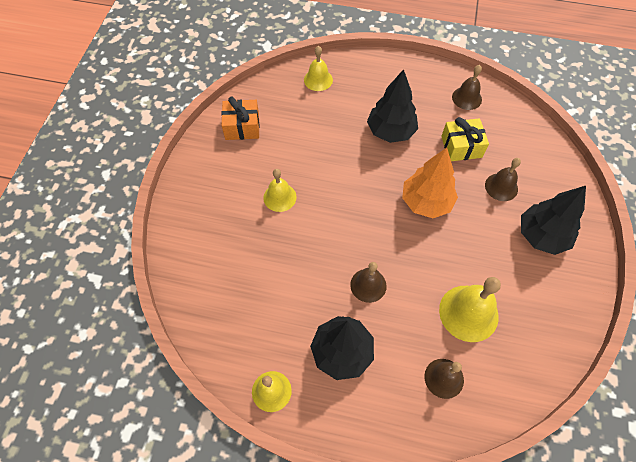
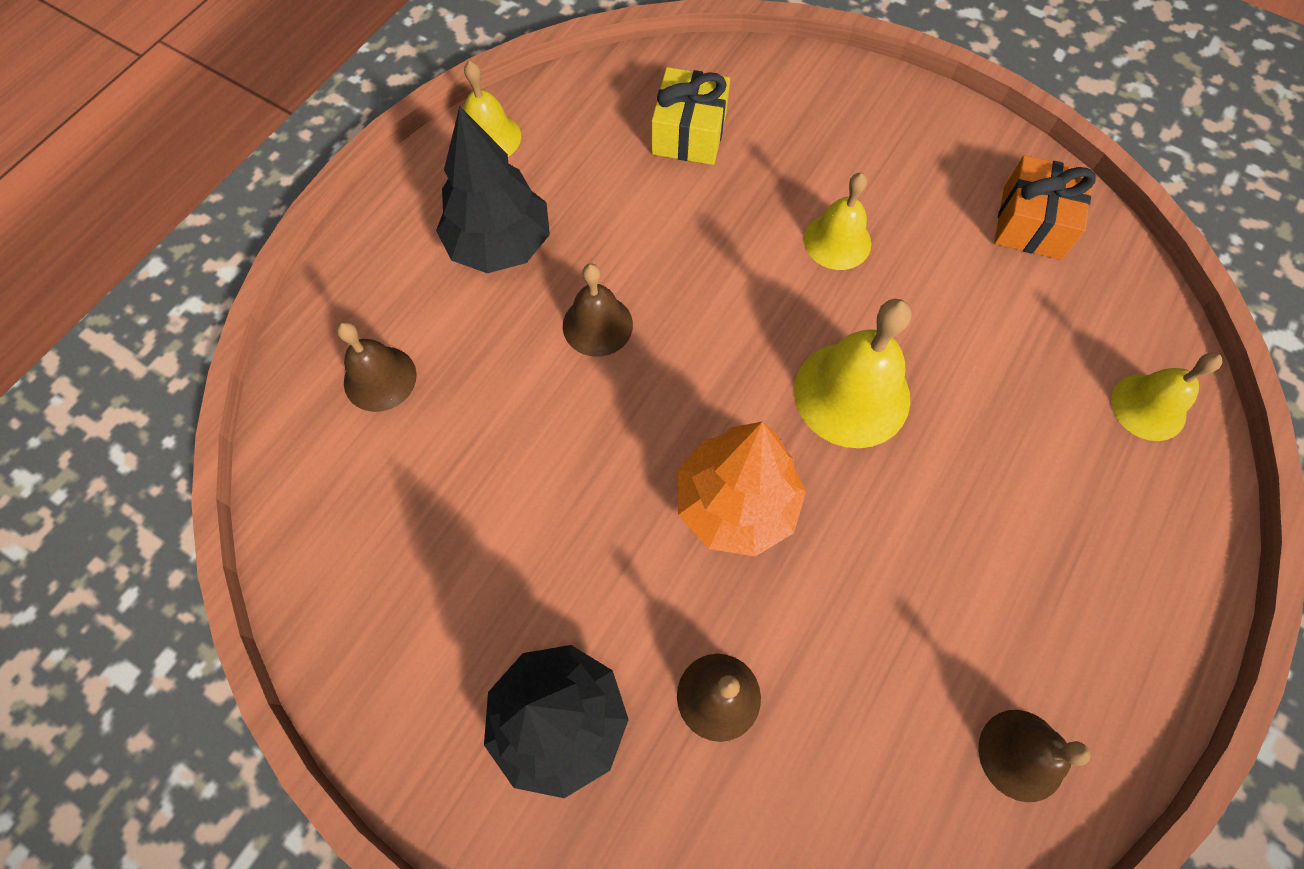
camera: 110 degrees right, 5 degrees up
(390, 131) = (951, 508): black tree -> none
(461, 147) = (863, 657): yellow gift -> yellow gift (689, 133)
(468, 313) = (467, 473): yellow bell -> yellow bell (852, 394)

